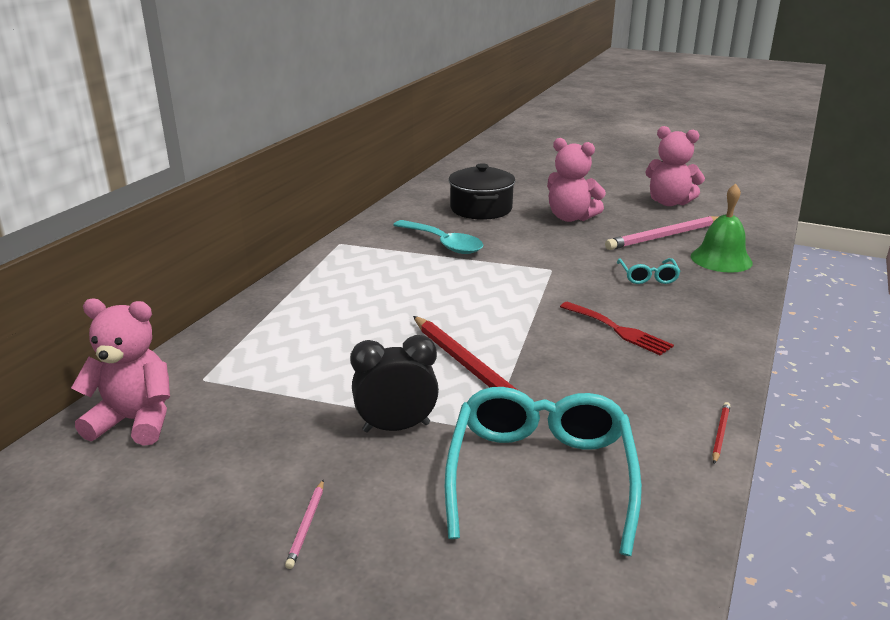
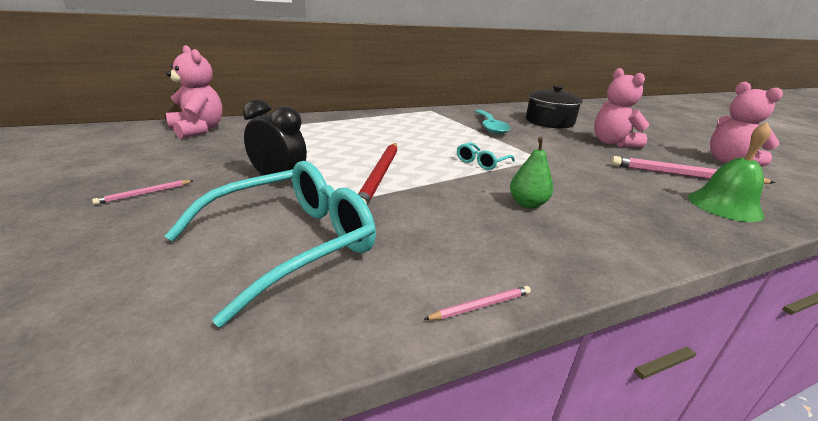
camera: 40 degrees right, 0 degrees up
(618, 330) = (527, 204): red fork -> green pear
(647, 276) = (619, 189): turquoise glasses -> turquoise glasses (482, 162)
(720, 434) = (481, 305): red pencil -> pink pencil

